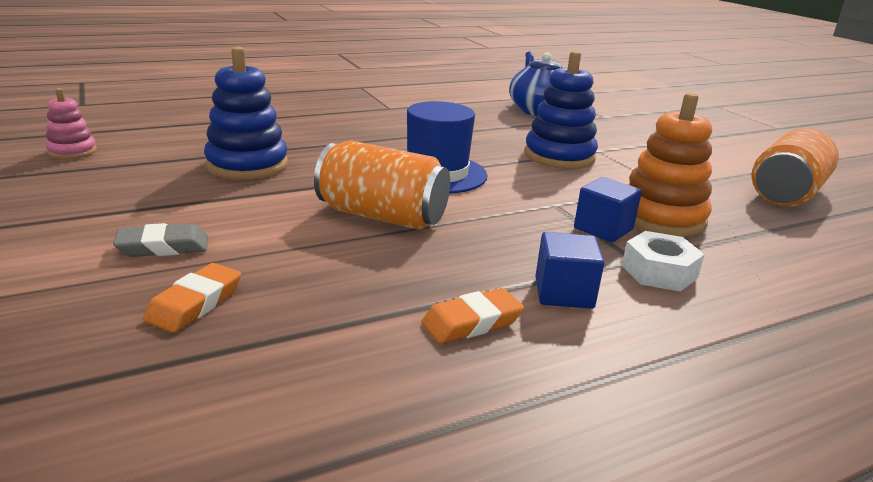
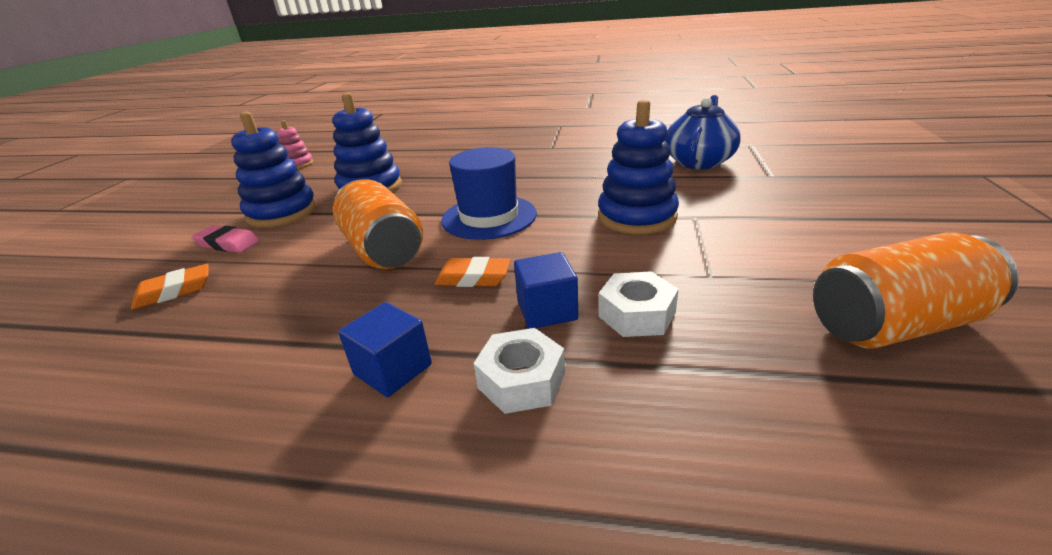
camera: 40 degrees right, 5 degrees up
(163, 247) = (228, 243): grey eraser -> pink eraser
(172, 205) = (282, 212): none -> blue stacking toy
(472, 322) = (280, 370): orange eraser -> orange eraser (473, 278)
(661, 217) = (636, 314): orange stacking toy -> white nut

